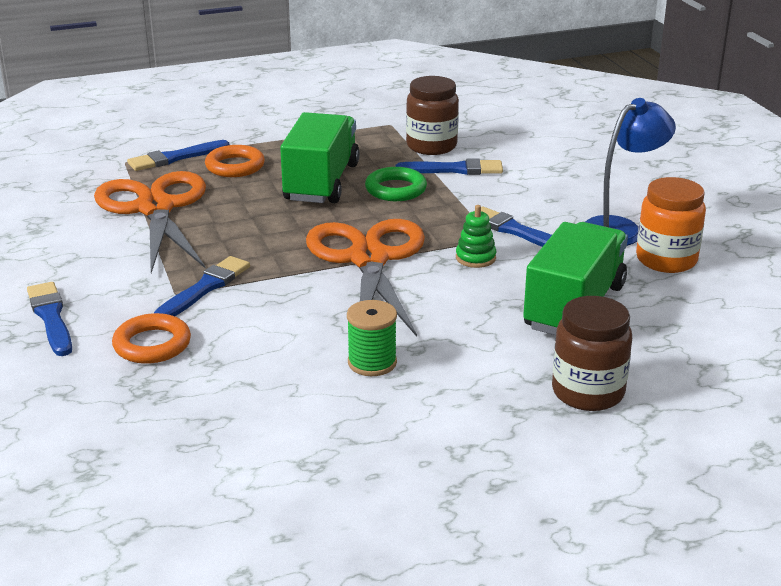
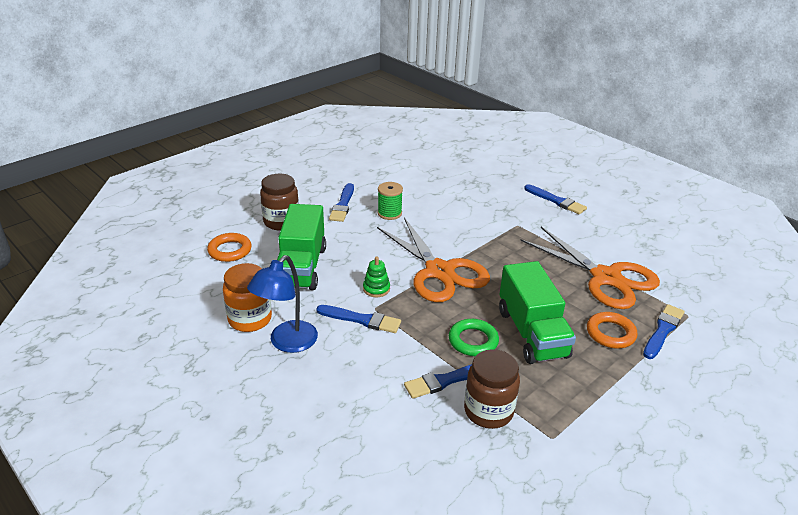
camera: 155 degrees right, 5 degrees up
(152, 344) = (495, 199): orange ring -> orange ring (230, 250)
(205, 288) = (507, 231): blue brush -> blue brush (343, 205)

